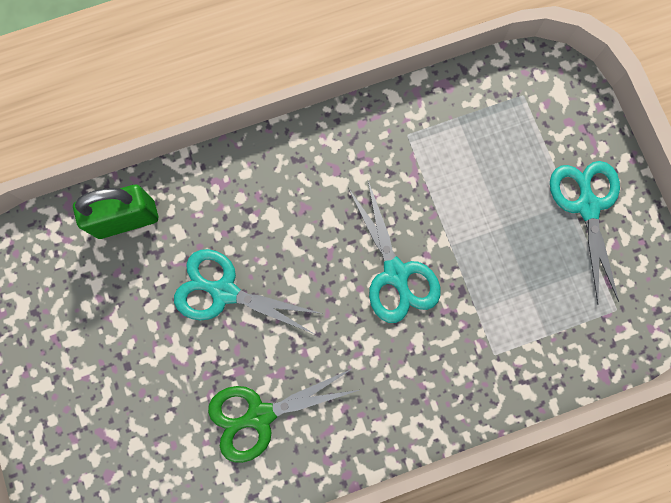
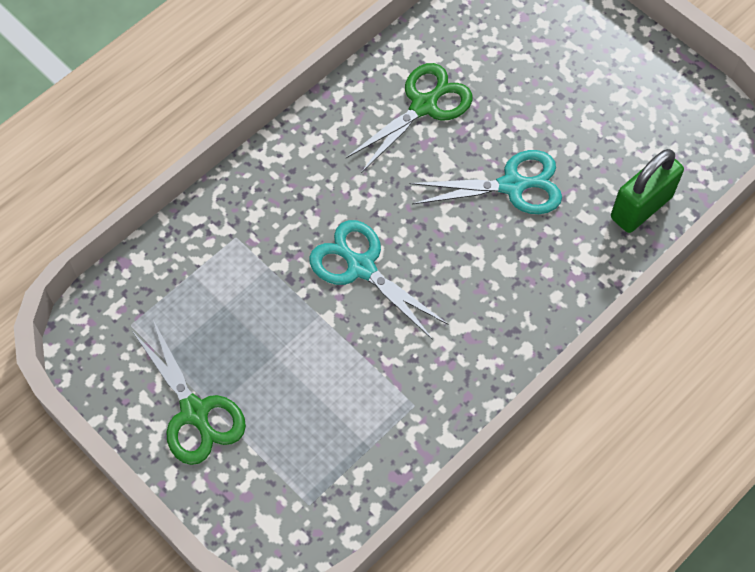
camera: 155 degrees right, 15 degrees down
(587, 206) = (194, 412): turquoise scissors -> green scissors

